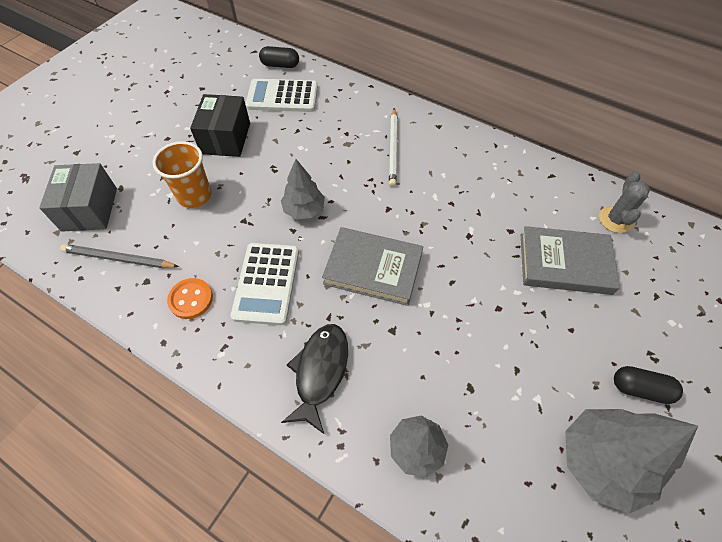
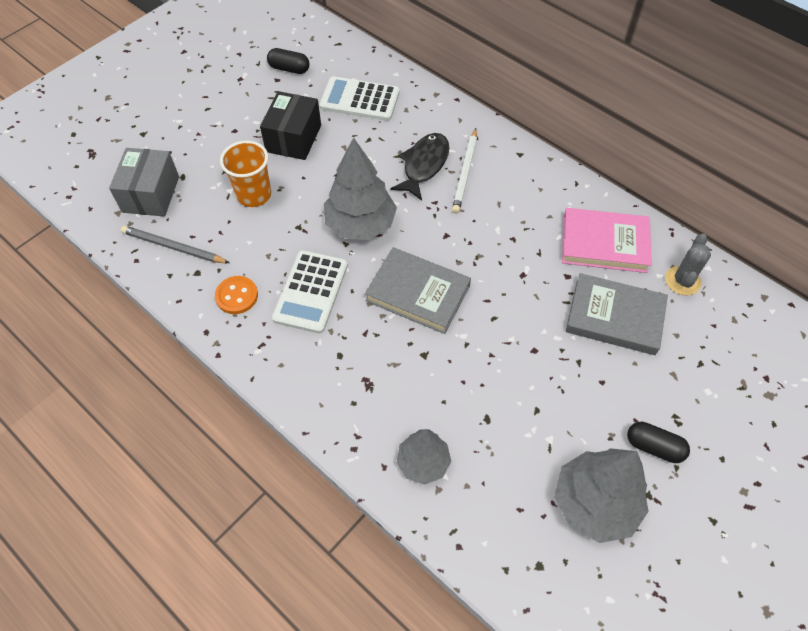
camera: 10 degrees right, 0 degrees up
(280, 65) = (363, 63): black capsule -> black capsule (289, 69)
(304, 210) = (360, 224): grey tree -> grey tree, size x1.63
(320, 372) = (347, 381): black fish -> black fish (424, 165)
(535, 196) = (604, 244): none -> pink book

